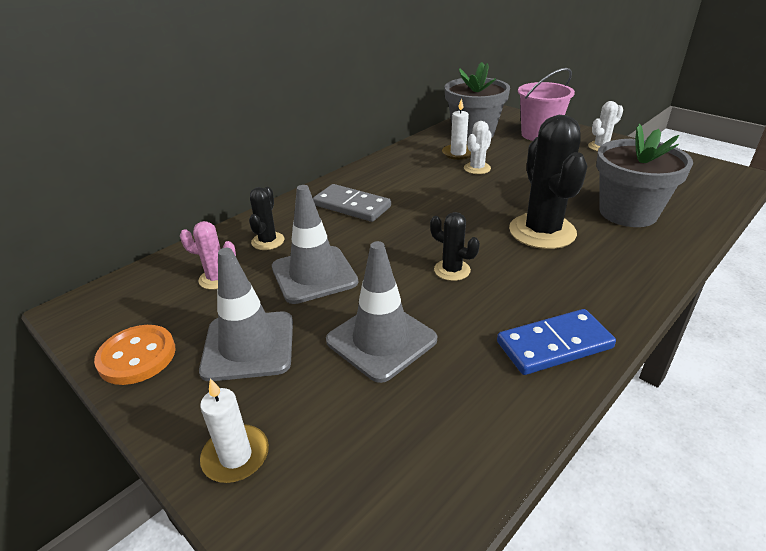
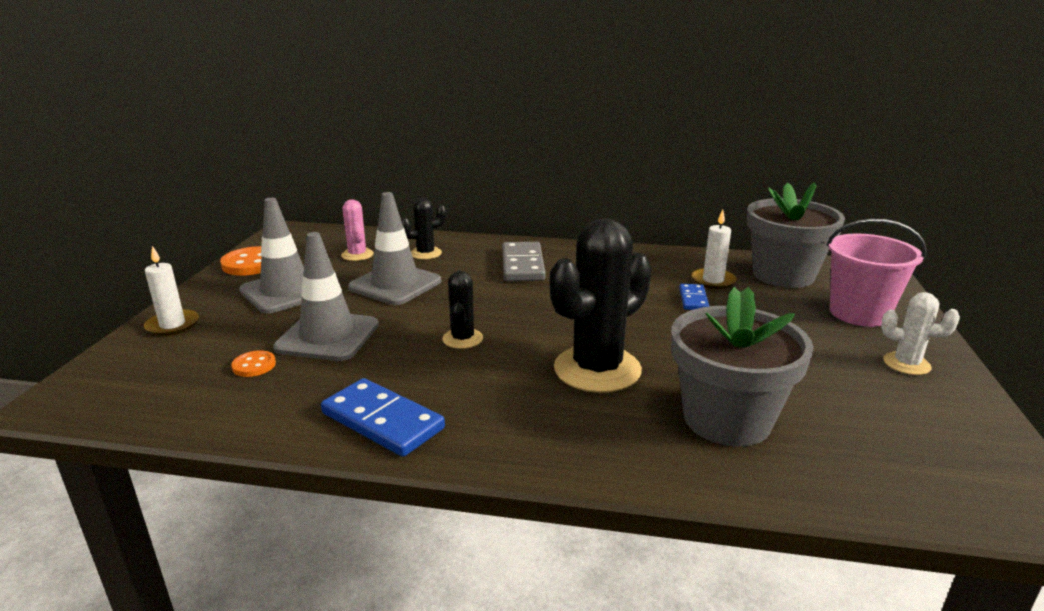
camera: 55 degrees right, 10 degrees down
(399, 403) = (254, 365): none -> orange button
(477, 168) = (693, 299): white cactus -> blue domino

